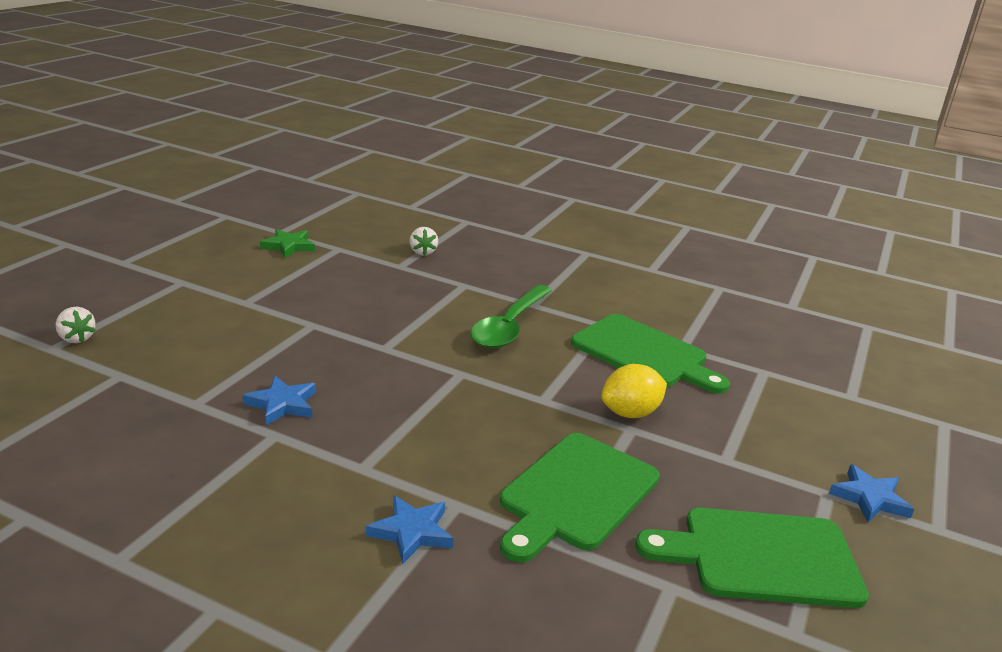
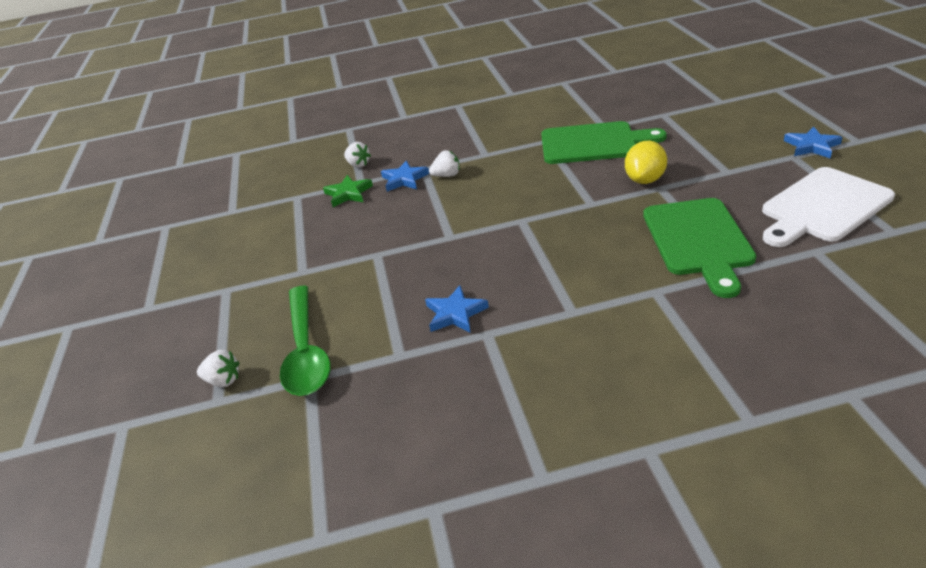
camera: 30 degrees left, 10 degrees up
(288, 246) = (258, 217): green star -> green star (348, 193)
(411, 532) = (663, 323): blue star -> blue star (404, 179)
(471, 301) = (447, 175): none -> white strawberry
(509, 326) = (496, 175): green spoon -> green spoon (306, 351)
(761, 557) = (822, 207): green cutting board -> white cutting board

